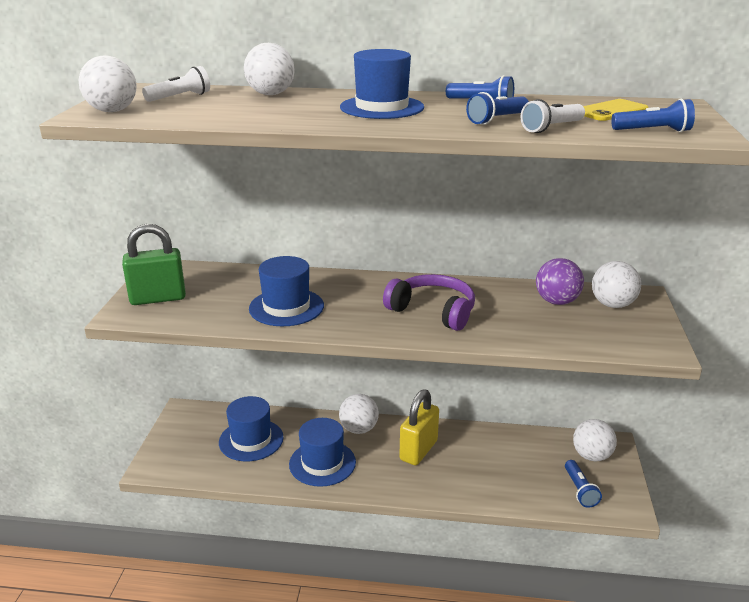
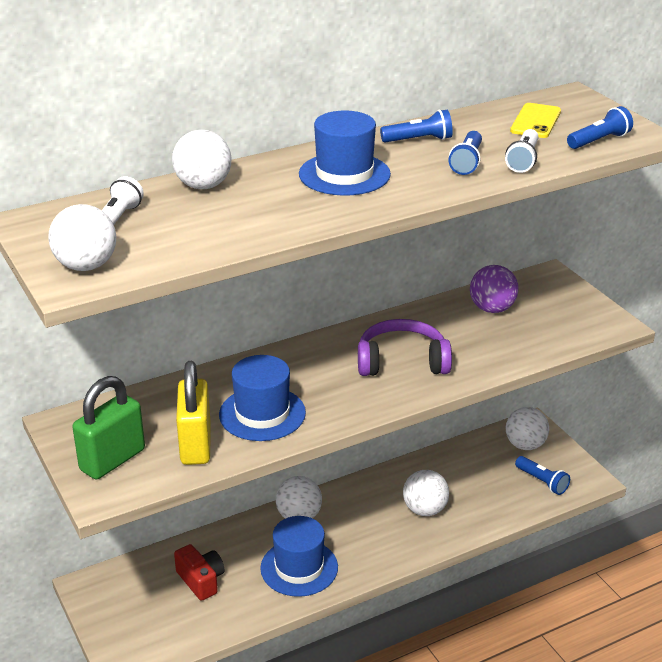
camera: 35 degrees left, 5 degrees up
(251, 440) = (201, 580): blue hat -> red camera
(418, 450) = (376, 511): yellow padlock -> yellow padlock (195, 445)
(612, 305) = (538, 294): white ball -> white ball (425, 510)

